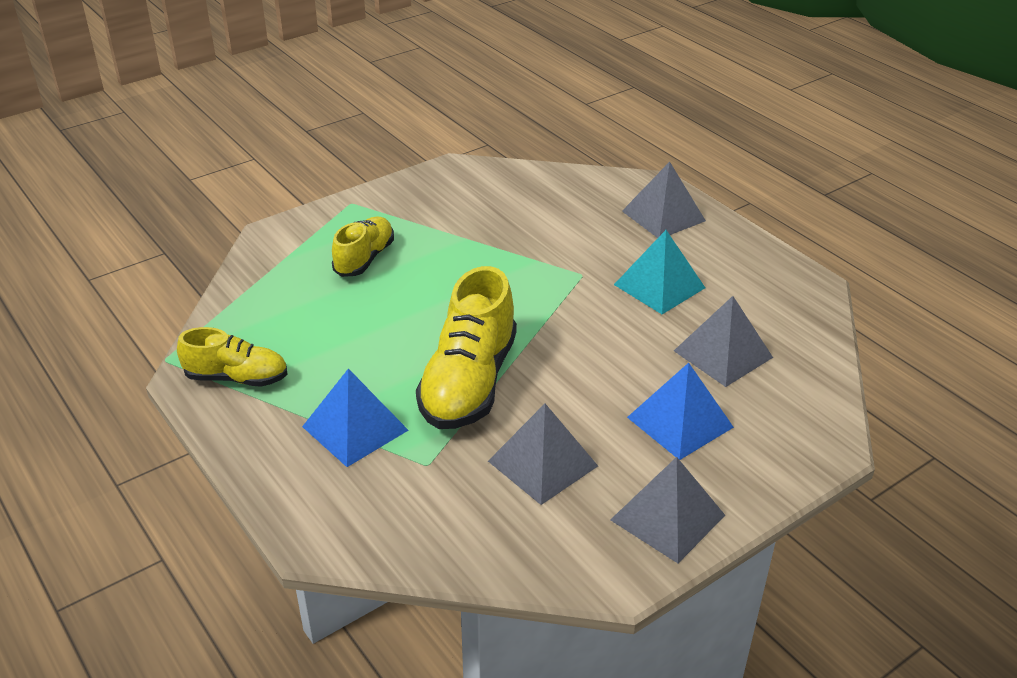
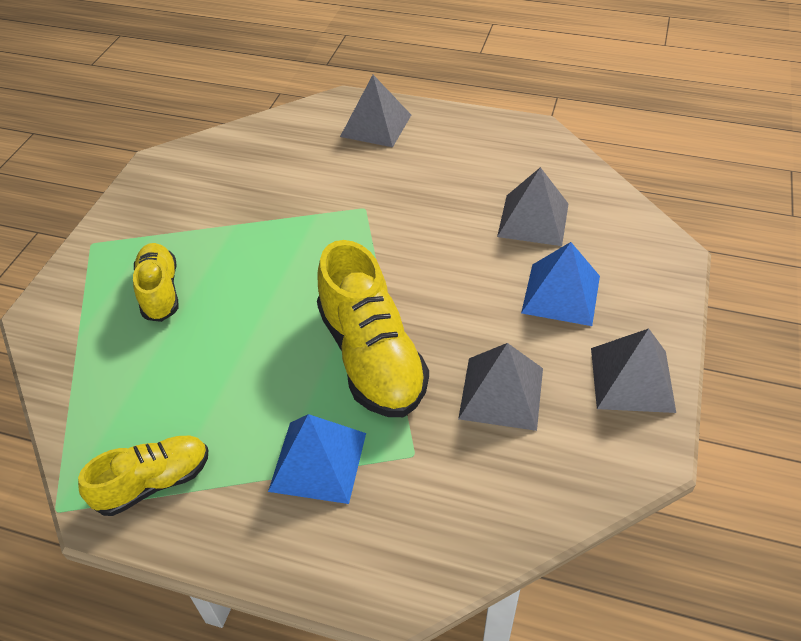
camera: 35 degrees left, 10 degrees up
(659, 286) = (433, 187): turquoise pyramid -> none

